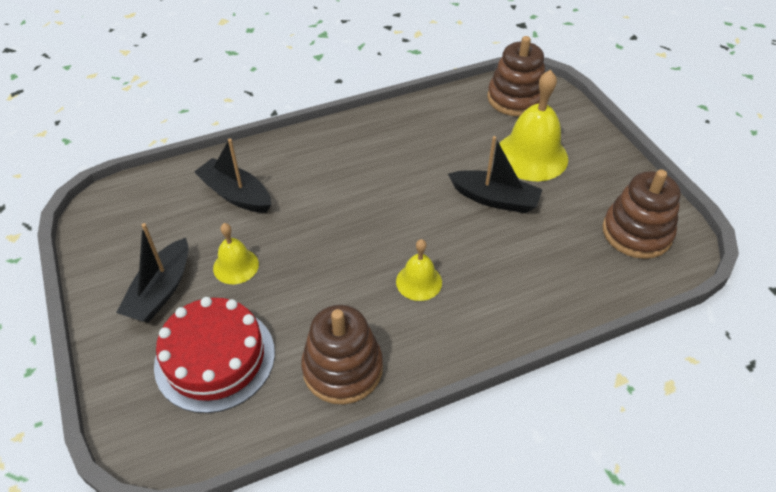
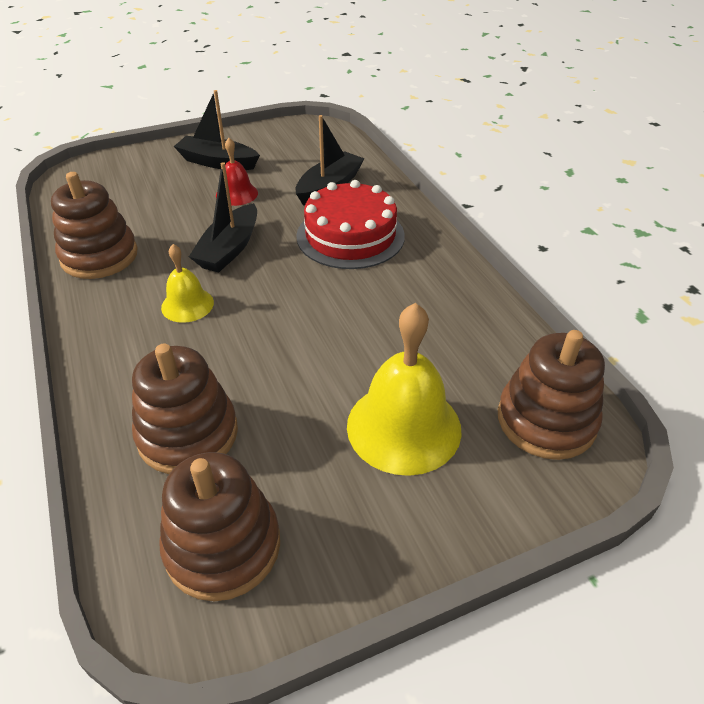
camera: 90 degrees right, 5 degrees down
(215, 358) = (139, 192): red cake -> red cake (350, 236)
(236, 266) = (237, 194): yellow bell -> red bell
(495, 199) = (311, 377): black boat -> black boat (229, 249)
(559, 261) = (188, 434): none -> brown stacking toy

